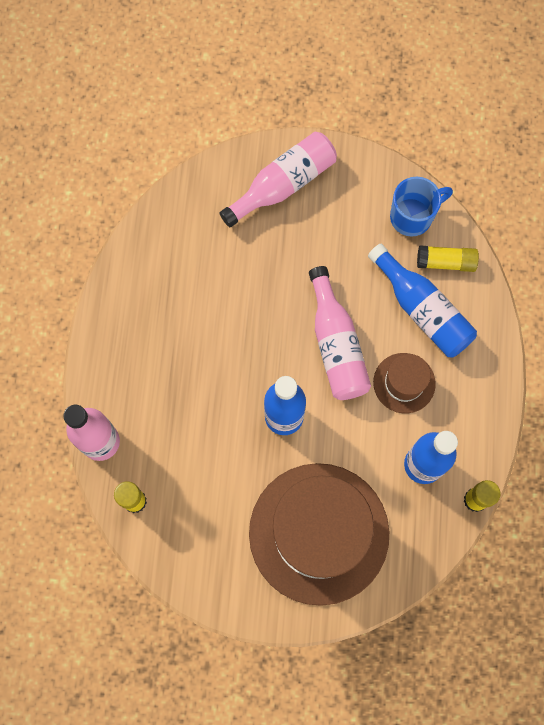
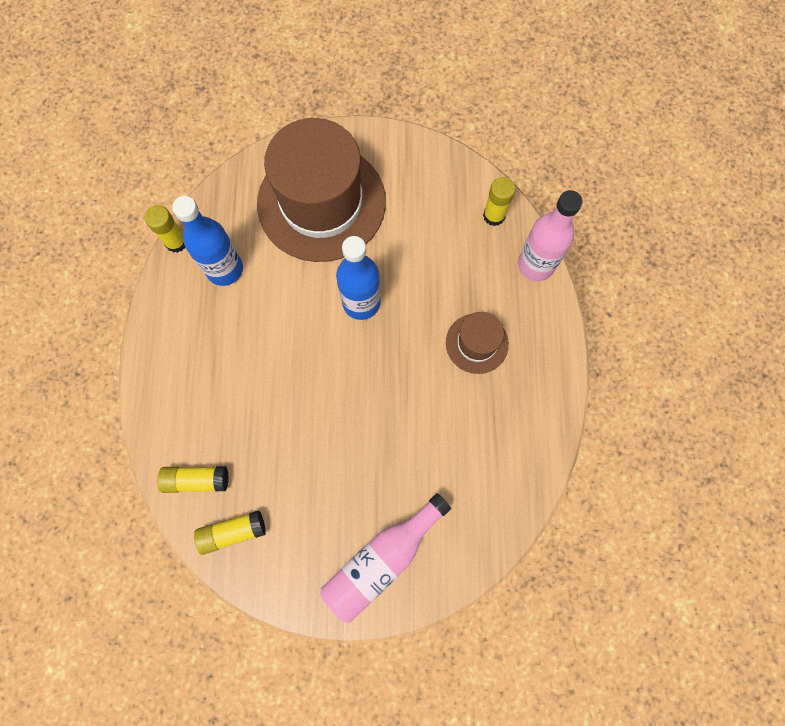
camera: 175 degrees right, 0 degrees up
(336, 344) = (313, 378): pink bottle -> none
(404, 383) = (243, 345): brown hat -> brown hat (477, 343)
(412, 217) = (232, 532): blue mug -> yellow glue stick
(422, 310) = (223, 423): blue bottle -> none

